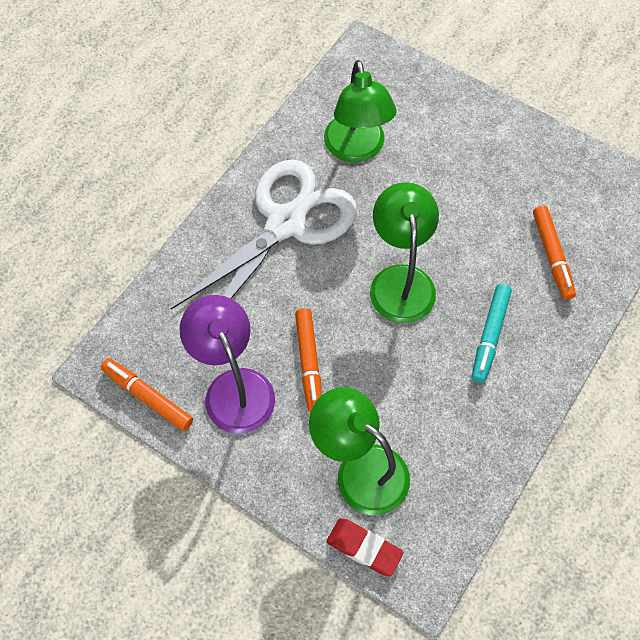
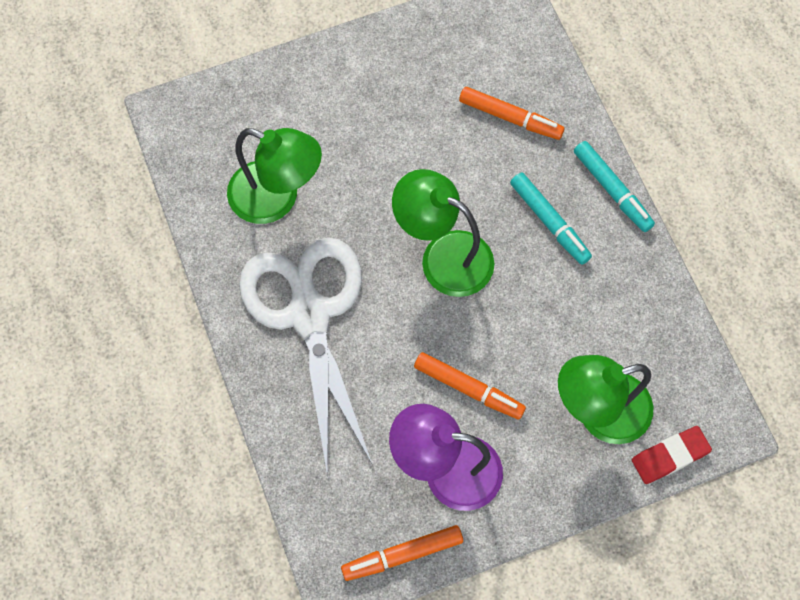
camera: 55 degrees left, 5 degrees up
(556, 364) = (612, 189): none -> turquoise marker

